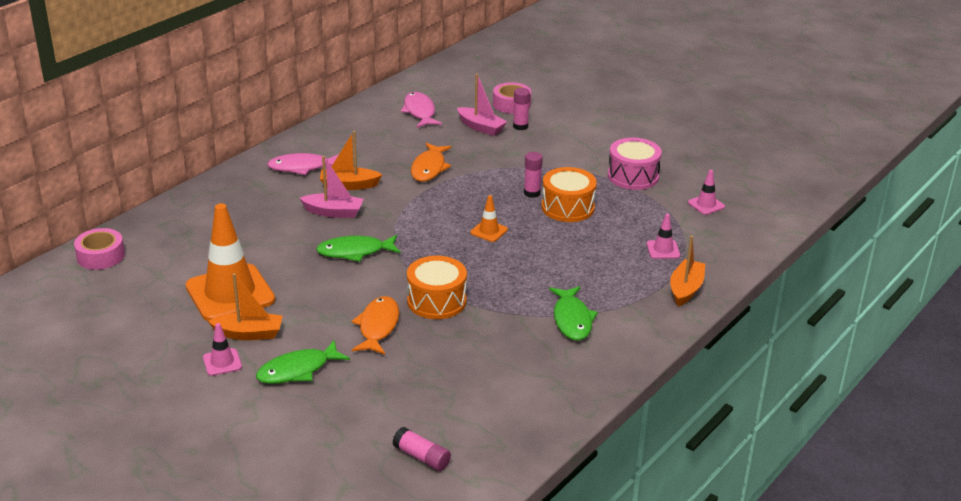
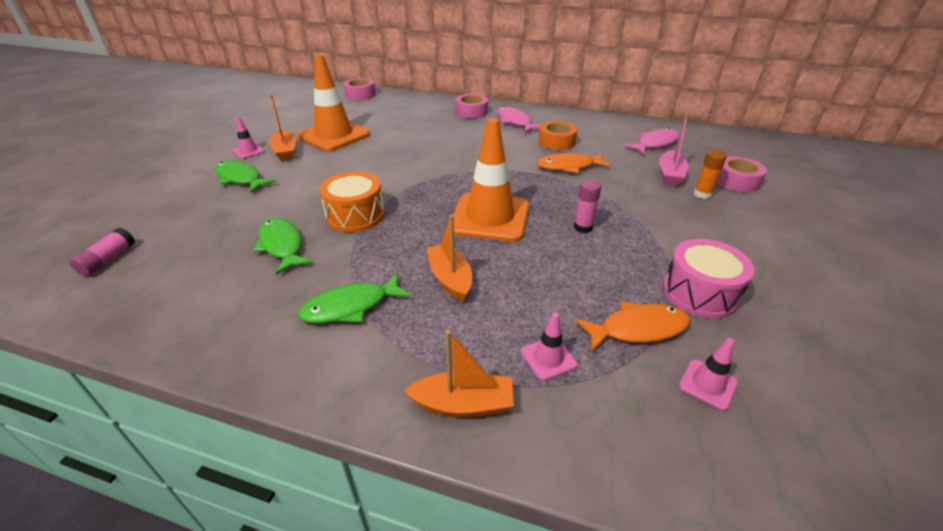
camera: 70 degrees right, 5 degrees up
(248, 187) = (471, 112): none -> pink tape
(333, 212) = (463, 145): pink boat -> none
(349, 185) = (507, 142): orange boat -> orange boat (450, 279)
(355, 252) = (412, 164): green fish -> green fish (282, 245)
(373, 158) = (556, 142): none -> orange tape
(377, 326) = (307, 197): orange fish -> orange fish (638, 329)
(489, 231) = (490, 217): orange traffic cone -> orange traffic cone, size x2.31
(520, 126) = (702, 194): pink glue stick -> orange glue stick
(567, 207) = (577, 256): orange drum -> none

